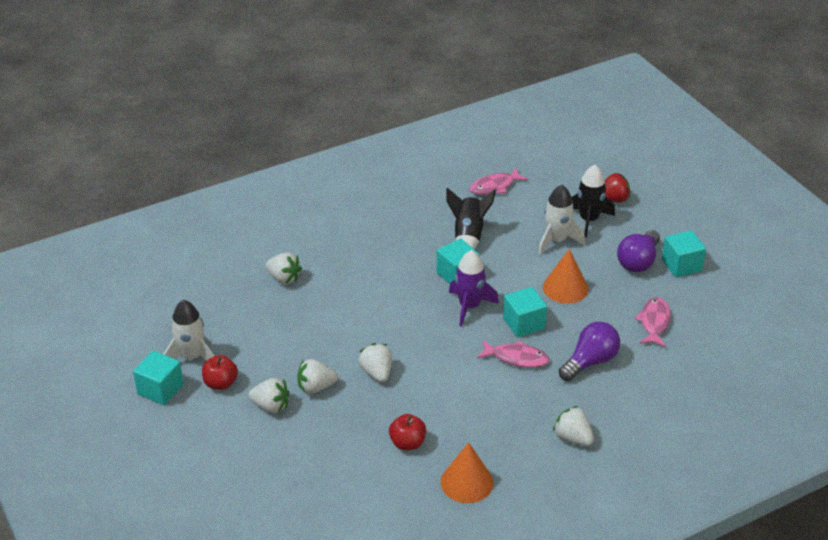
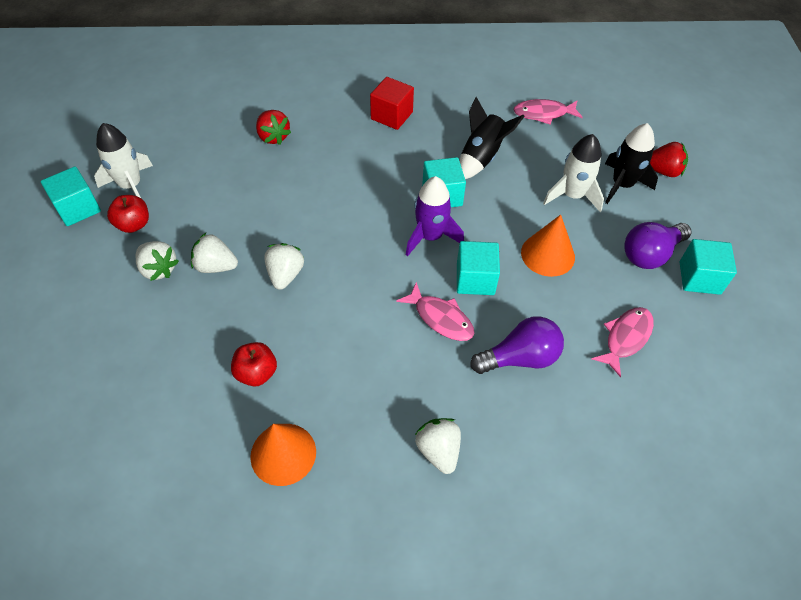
camera: 25 degrees right, 15 degrees up
(284, 278) = (273, 137): white strawberry -> red strawberry
(372, 228) = (391, 115): none -> red cube

